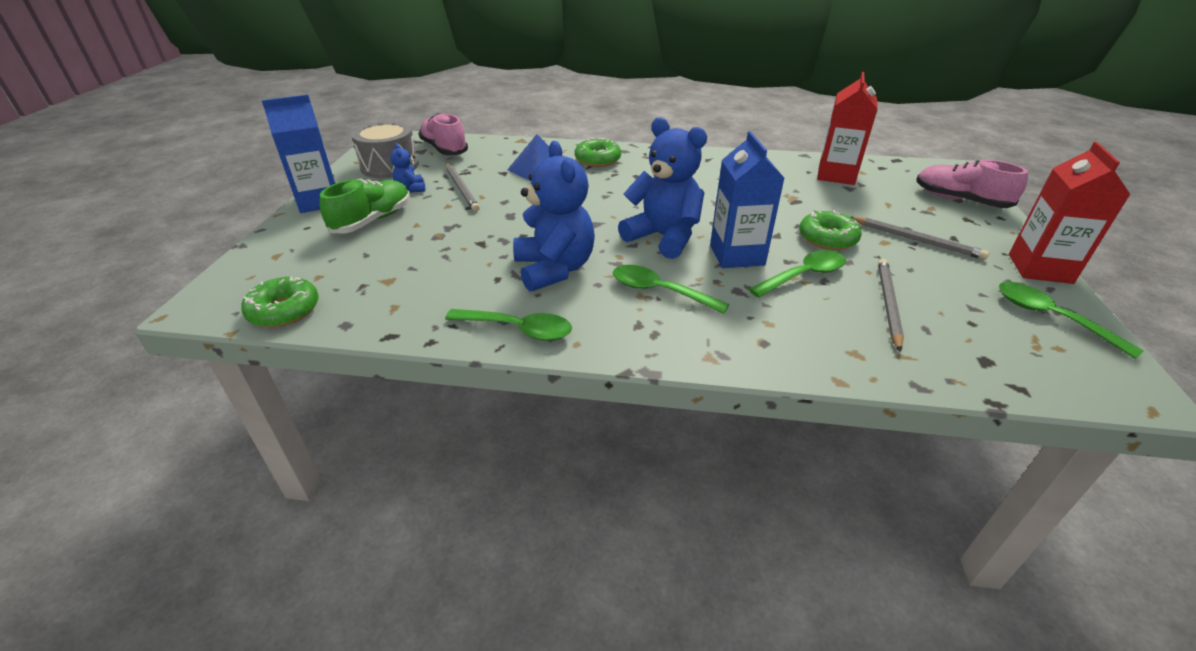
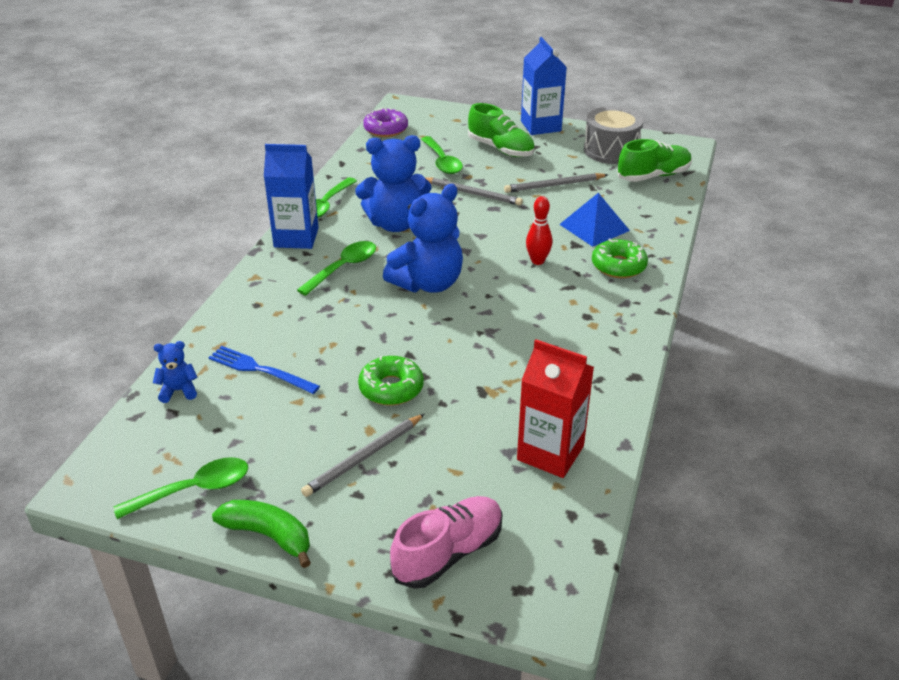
camera: 100 degrees right, 0 degrees up
(284, 310) = (386, 129): green donut -> purple donut
(411, 189) = (558, 162): blue teddy bear -> blue teddy bear (178, 391)
(444, 149) = (653, 176): pink shoe -> green shoe
(603, 190) = (537, 261): none -> red bowling pin
(737, 255) = (382, 319): blue carton -> blue carton (296, 237)
(803, 276) = (332, 350): green spoon -> green spoon (442, 162)
(868, 314) = (260, 370): none -> blue fork
(888, 304) = (267, 387): grey pencil -> grey pencil (472, 193)
(1040, 268) = (268, 536): red carton -> green banana

